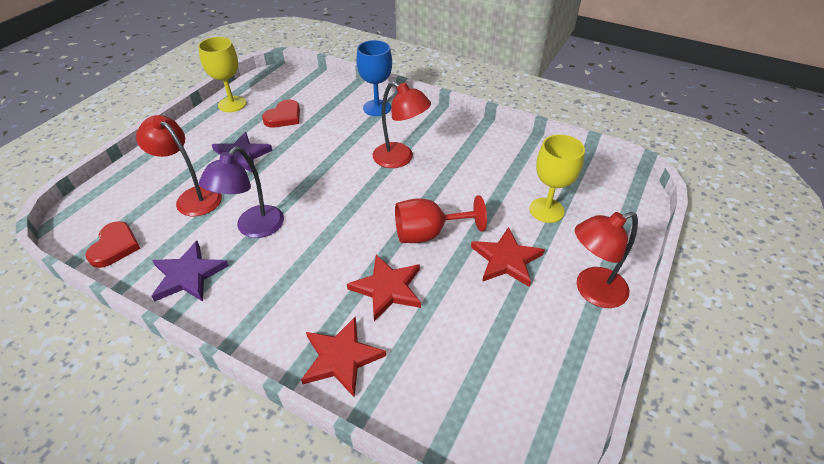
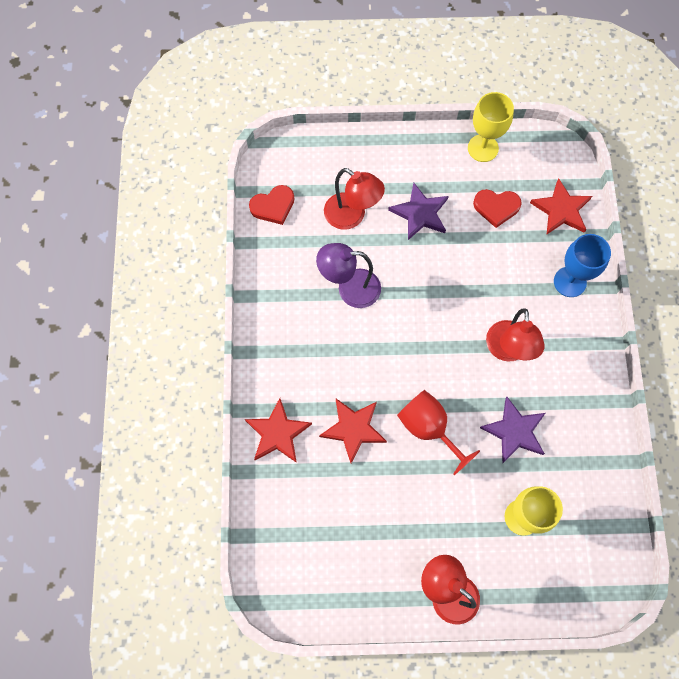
camera: 60 degrees right, 25 degrees up
(188, 275) = (280, 278): purple star -> purple star (514, 431)
(193, 197) = (352, 216): red lamp -> red lamp turned 120 degrees clockwise
(506, 260) = (439, 507): red star -> red star (561, 210)

